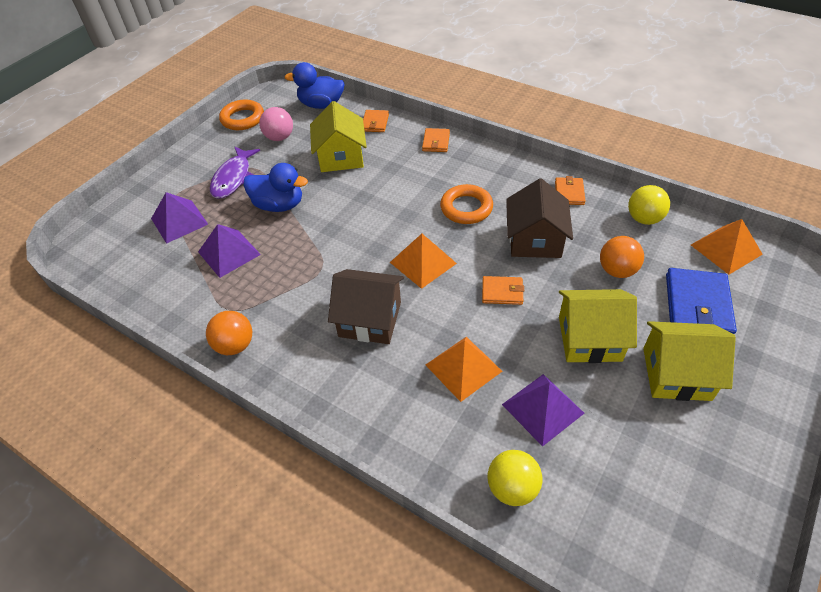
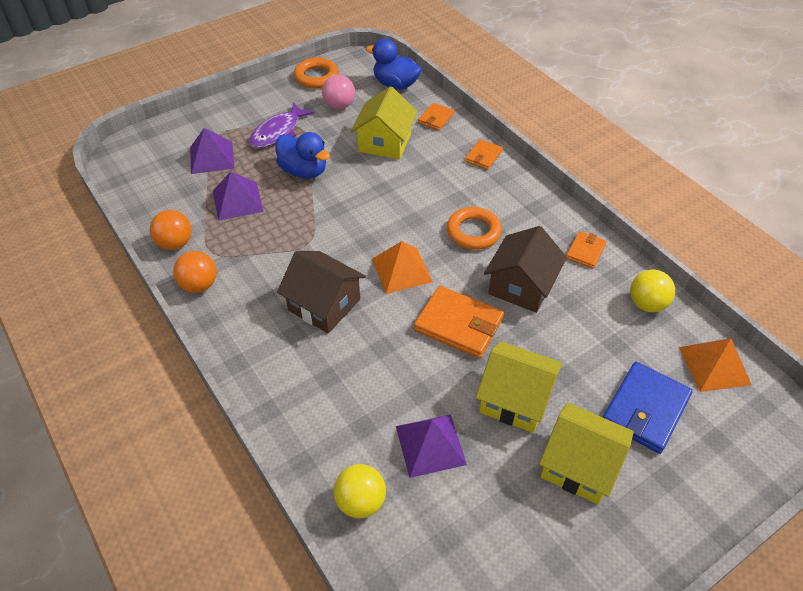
camera: 20 degrees right, 0 degrees up
(463, 367) = (381, 380): orange pyramid -> none
(502, 292) = (458, 324): orange wallet -> orange wallet, size x1.79
(617, 270) = (584, 345): orange ball -> orange ball (175, 243)

